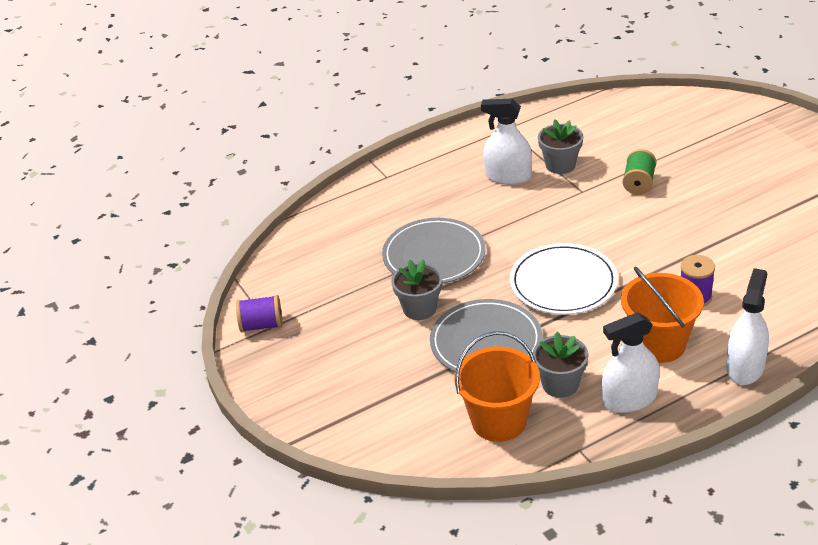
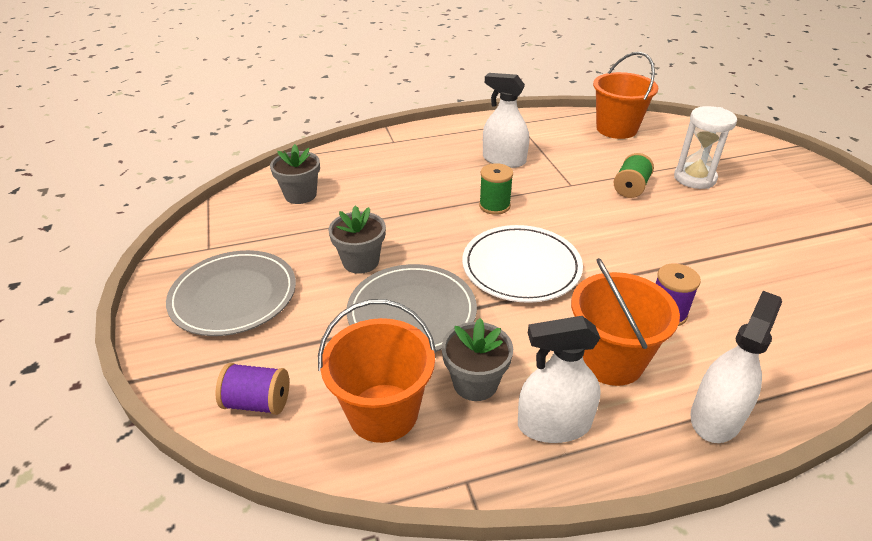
camera: 10 degrees right, 0 degrees up
(262, 325) = (200, 245): purple spool -> purple spool (258, 402)
(434, 255) = (401, 214): grey plate -> grey plate (234, 296)
(518, 228) = (494, 206): none -> green spool
(560, 165) = (557, 159): grey flower pot -> grey flower pot (300, 195)
(609, 116) = (616, 129): none -> orange bucket
(696, 160) = (694, 178): none -> white hourglass

